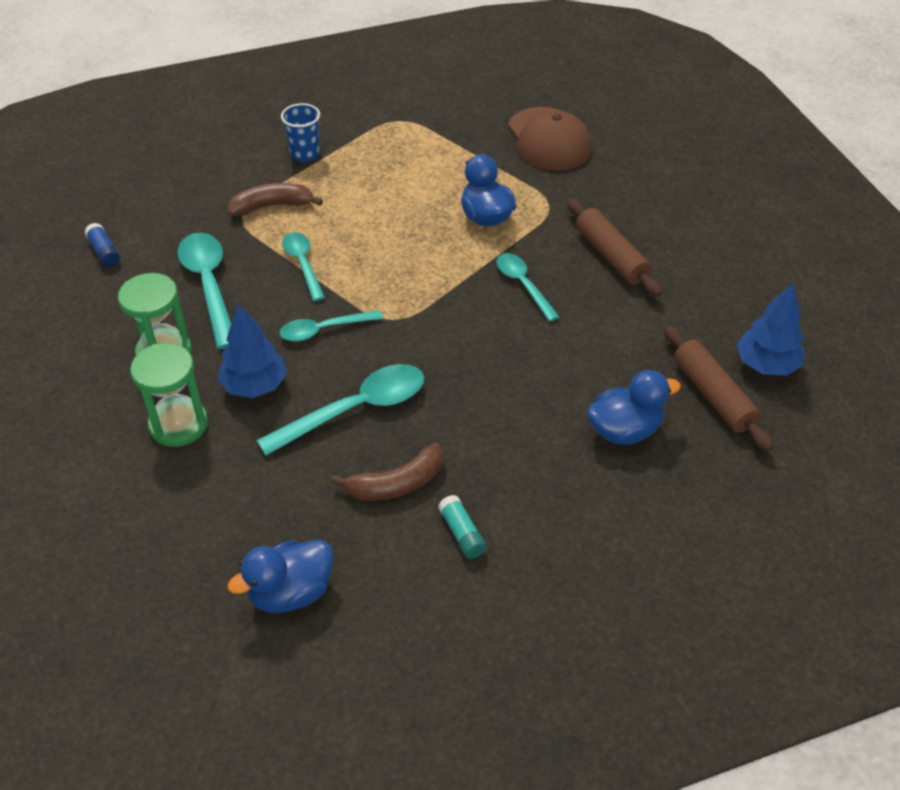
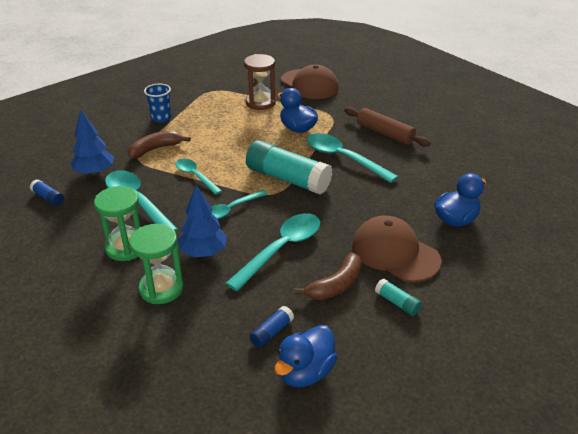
camera: 20 degrees left, 10 degrees down
(279, 526) = (271, 332): none -> blue glue stick
(424, 300) = (287, 179): none -> turquoise glue stick
(457, 158) = (260, 103): none -> brown hourglass
(504, 458) = (395, 253): none -> brown cap
(523, 285) = (343, 158): turquoise spoon -> turquoise spoon, size x1.61
(713, 395) = (492, 190): brown rolling pin -> none
(766, 365) = (509, 168): blue tree -> blue tree (94, 172)

